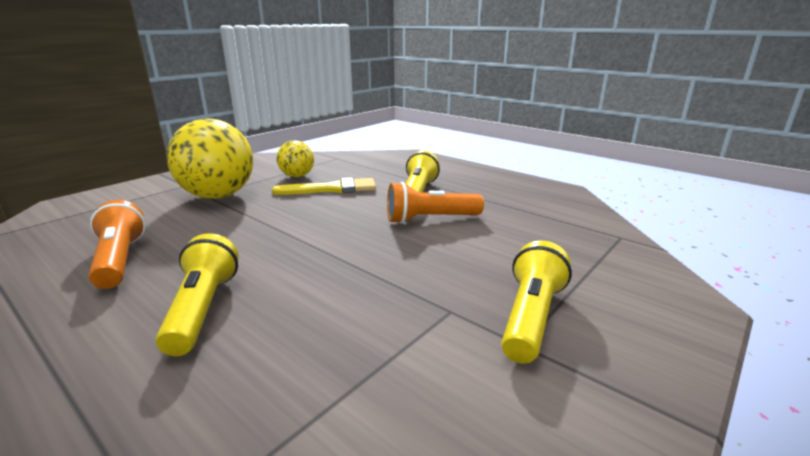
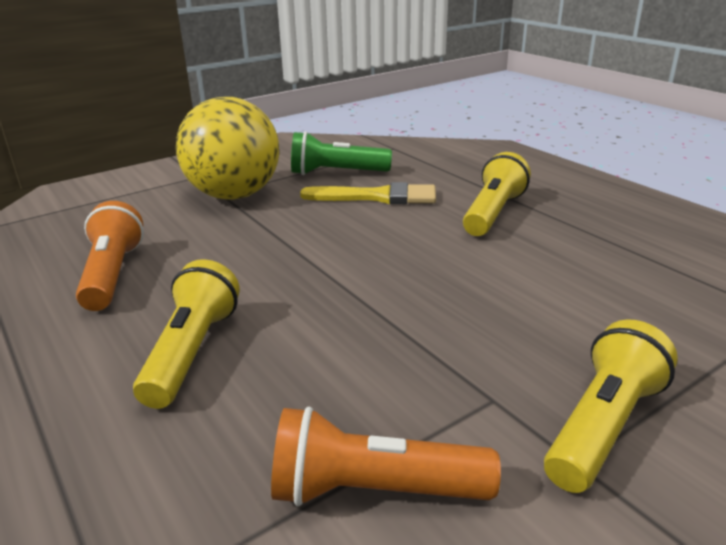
camera: 15 degrees right, 5 degrees up
(297, 176) = (336, 173): yellow ball -> green flashlight
(430, 219) = (500, 257): orange flashlight -> orange flashlight (373, 490)

